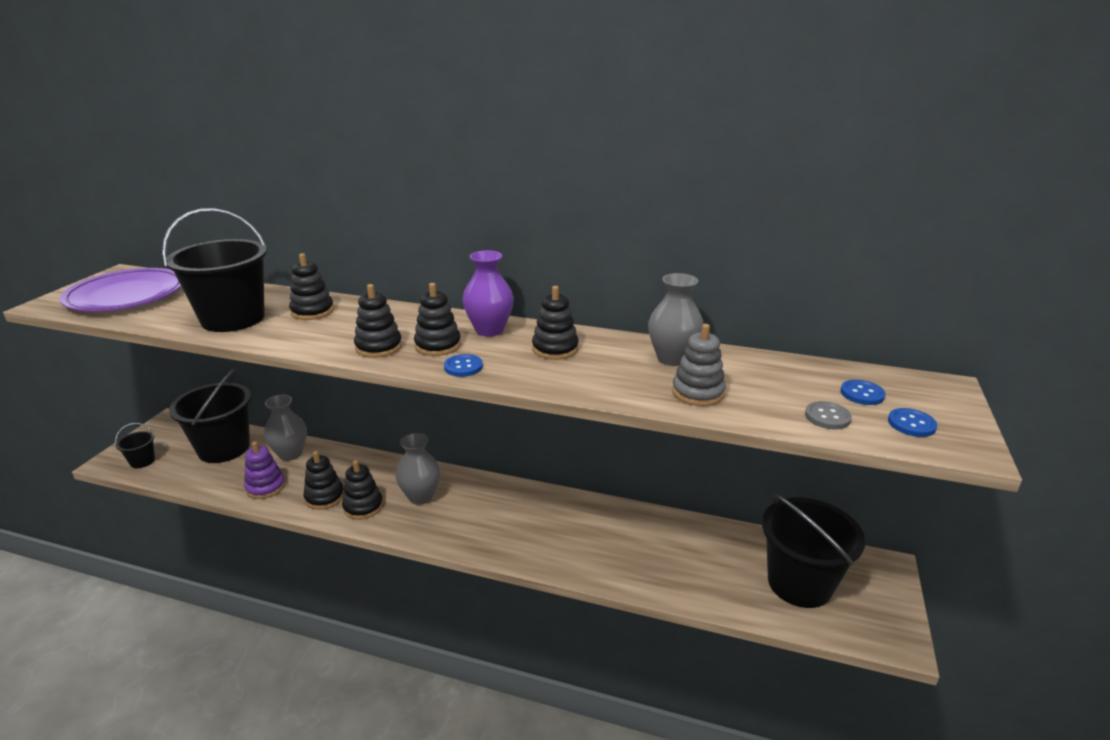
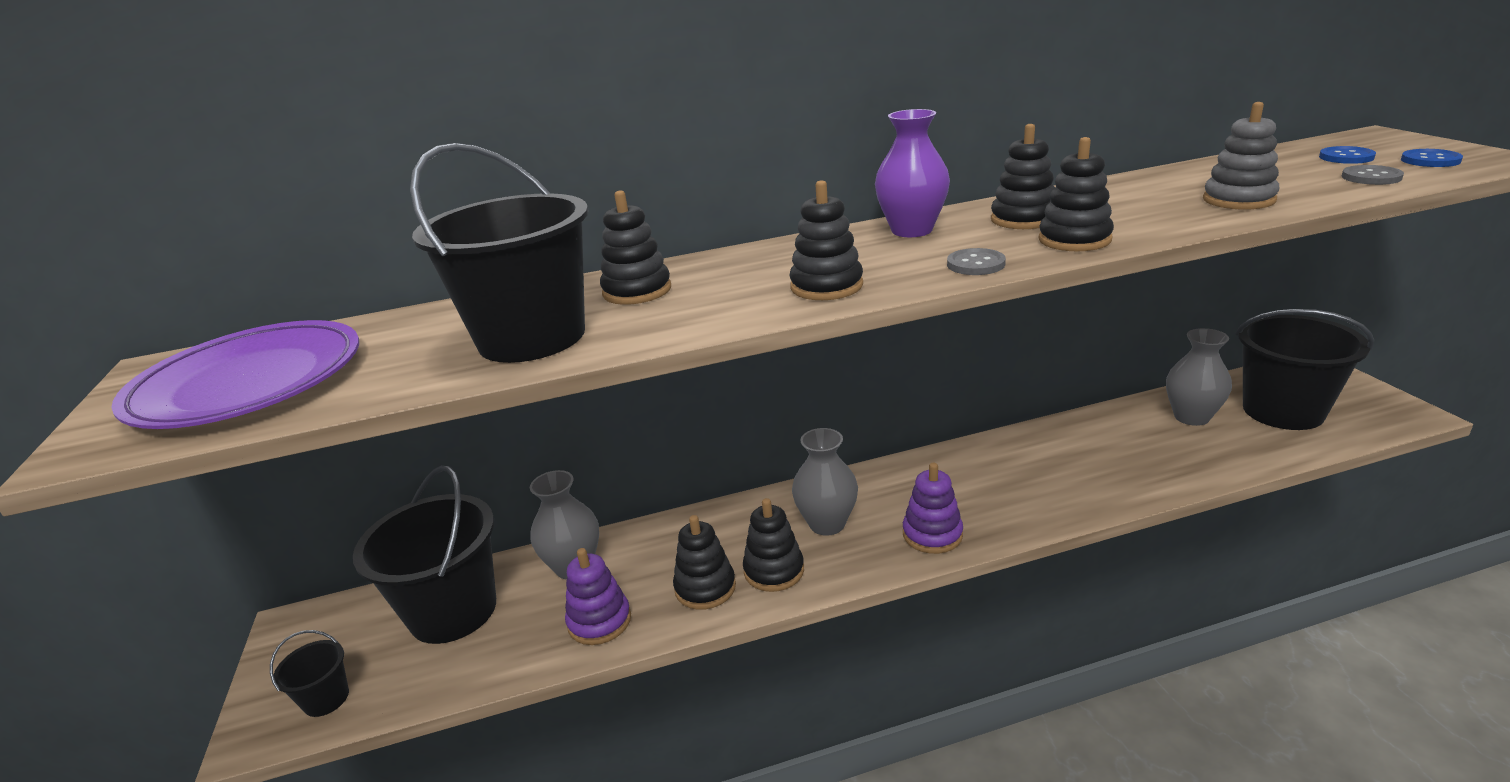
camera: 30 degrees left, 0 degrees up
(438, 345) = (893, 260): black stacking toy -> black stacking toy (1074, 240)
(460, 533) = (932, 534): none -> purple stacking toy
(463, 367) = (975, 264): blue button -> grey button
(672, 358) = (1146, 188): grey vase -> grey vase (1191, 417)

